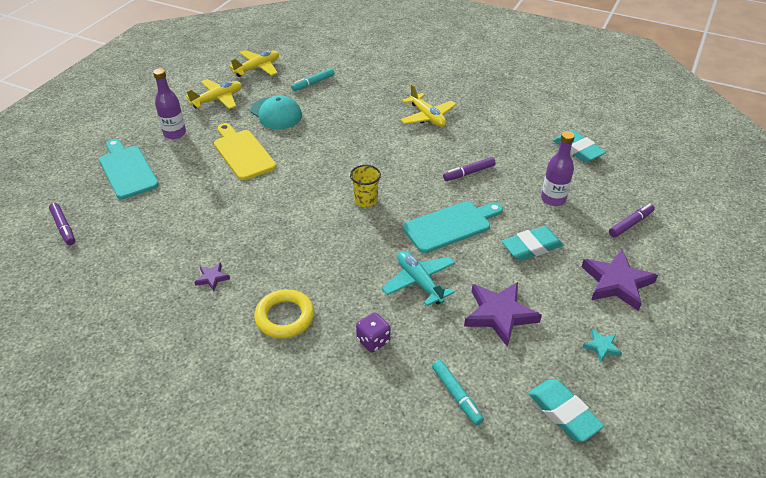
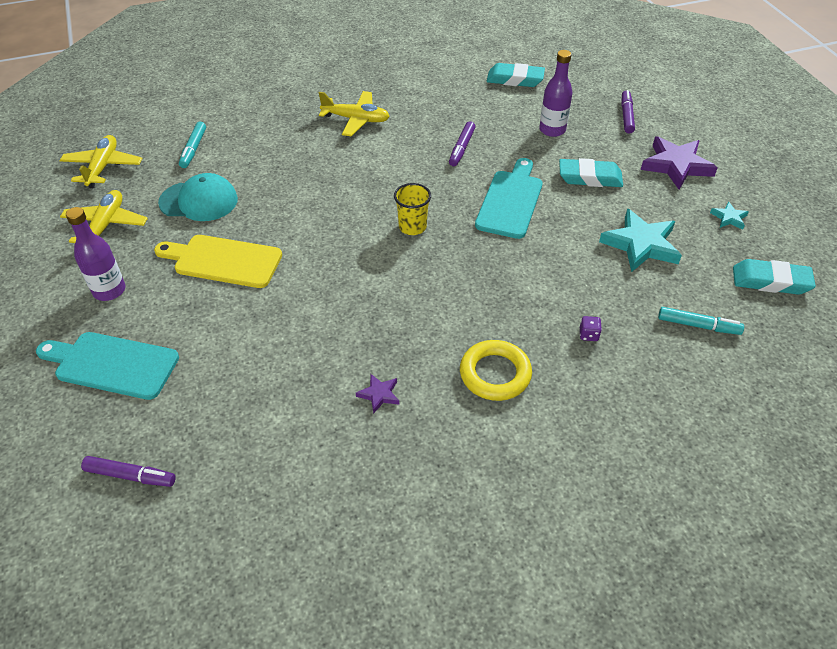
camera: 45 degrees left, 5 degrees up
(373, 341) = (588, 335): purple dice -> purple dice, size x0.63
(419, 282) = (553, 263): turquoise plane -> none
(499, 314) = (640, 244): purple star -> turquoise star
(531, 247) = (590, 177): turquoise eraser -> turquoise eraser turned 75 degrees clockwise

